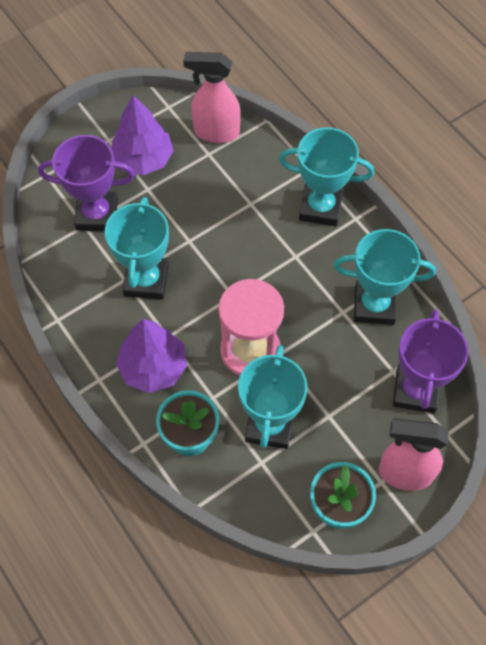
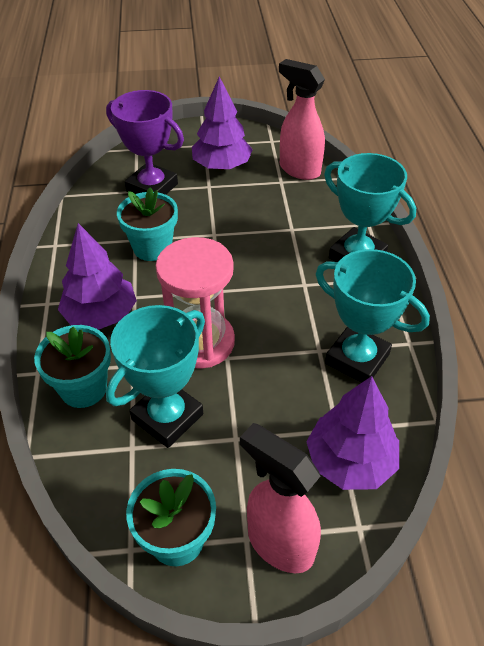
camera: 30 degrees right, 15 degrees down
(146, 280) = (152, 248): turquoise trophy -> turquoise flower pot
(415, 391) = (350, 461): purple trophy -> purple tree

